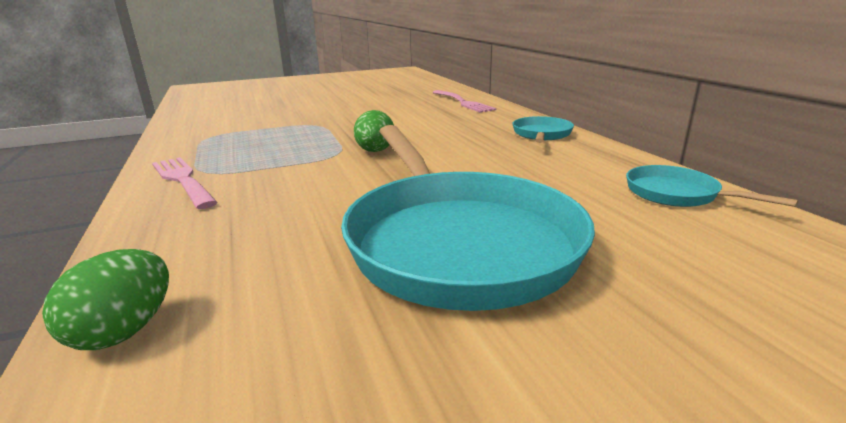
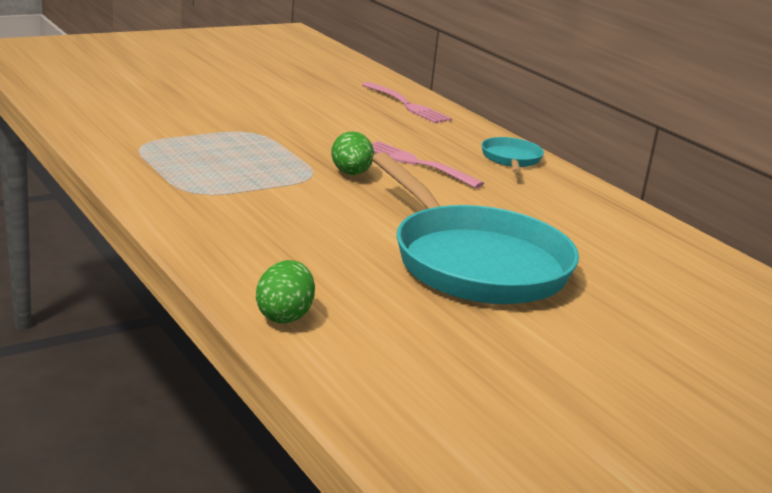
camera: 15 degrees left, 0 degrees up
(183, 180) = (182, 201): pink fork -> pink fork (418, 164)
(677, 194) = (635, 228): turquoise pan -> none

